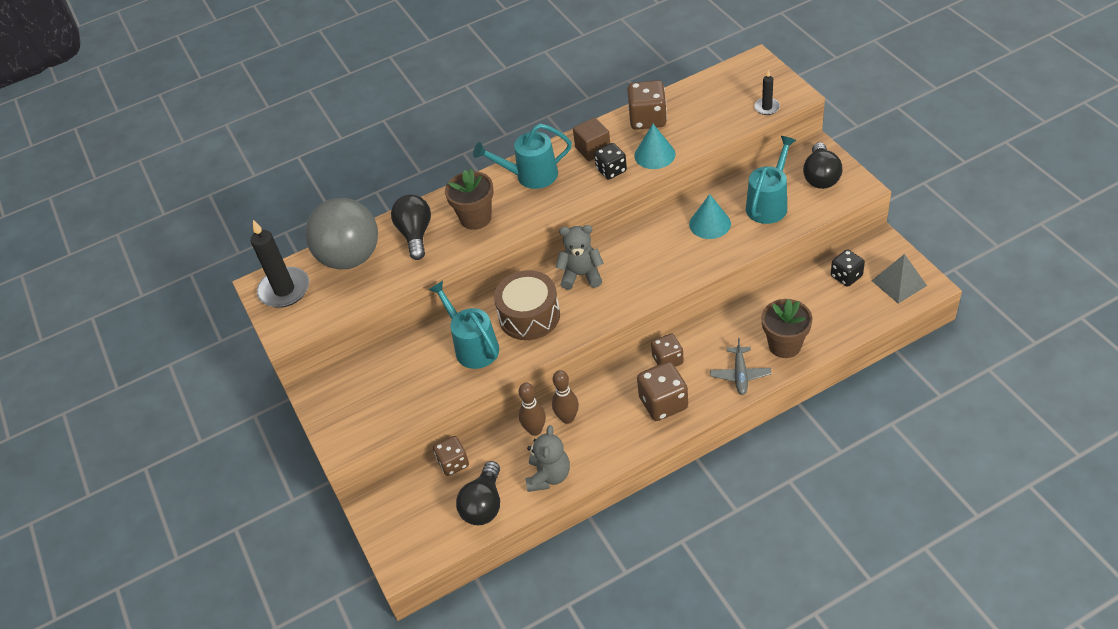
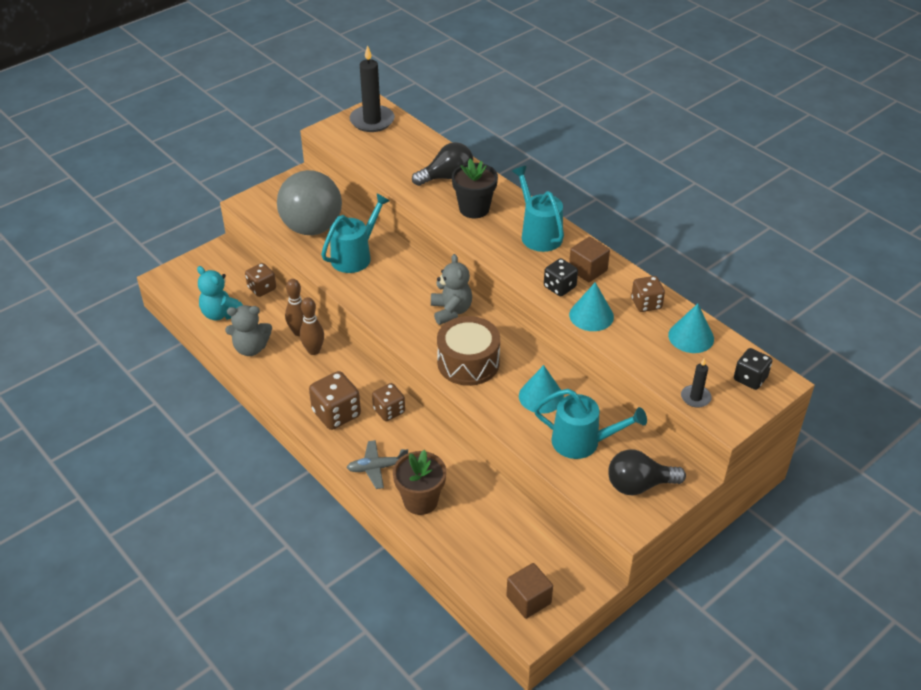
camera: 70 degrees right, 5 degrees down
(350, 257) = (413, 147): grey ball -> grey ball (312, 228)
(475, 218) = (474, 209): brown flower pot -> black flower pot
(484, 505) = (221, 314): black light bulb -> turquoise teddy bear
(529, 316) = (395, 285): brown drum -> brown drum (468, 362)
(647, 119) = (646, 304): brown dice -> brown dice, size x0.66
(695, 99) = (691, 337): none -> turquoise cone
(846, 276) = (529, 549): black dice -> black dice (750, 378)
(899, 283) = (528, 600): grey pyramid -> brown cube

